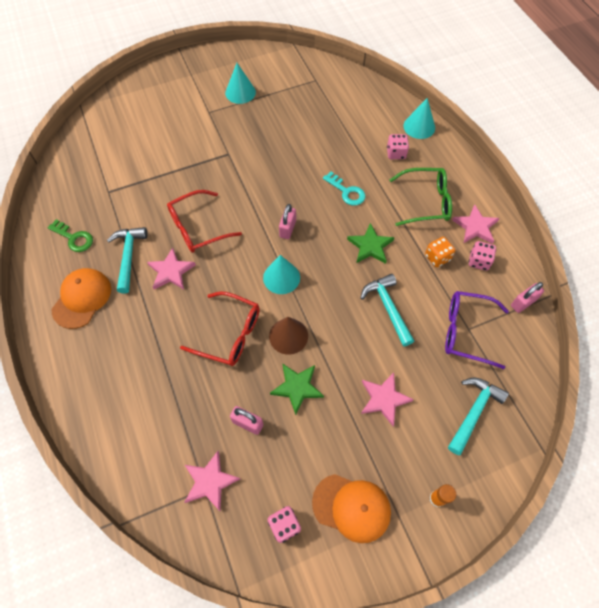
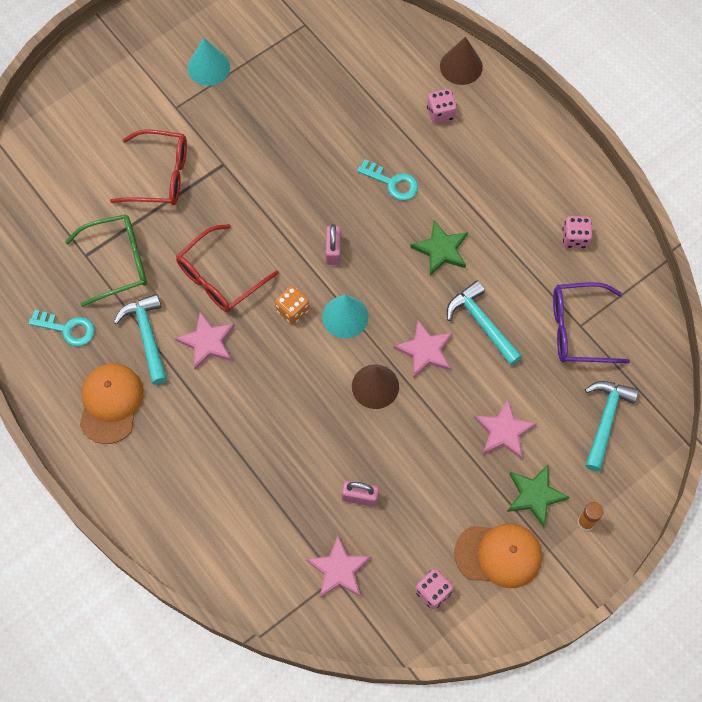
camera: 15 degrees left, 5 degrees up
(74, 238) = (67, 329): green key -> turquoise key
(229, 334) = (305, 402): red glasses -> red glasses (160, 175)
(297, 387) = (403, 443): green star -> green star (535, 495)
(419, 127) = (461, 66): turquoise cone -> brown cone
(426, 202) = (494, 173): green glasses -> green glasses (118, 262)
(437, 257) = (525, 245): orange dice -> orange dice (292, 310)
(475, 227) = (562, 193): pink star -> pink star (425, 350)
(523, 303) = (636, 278): pink padlock -> none

